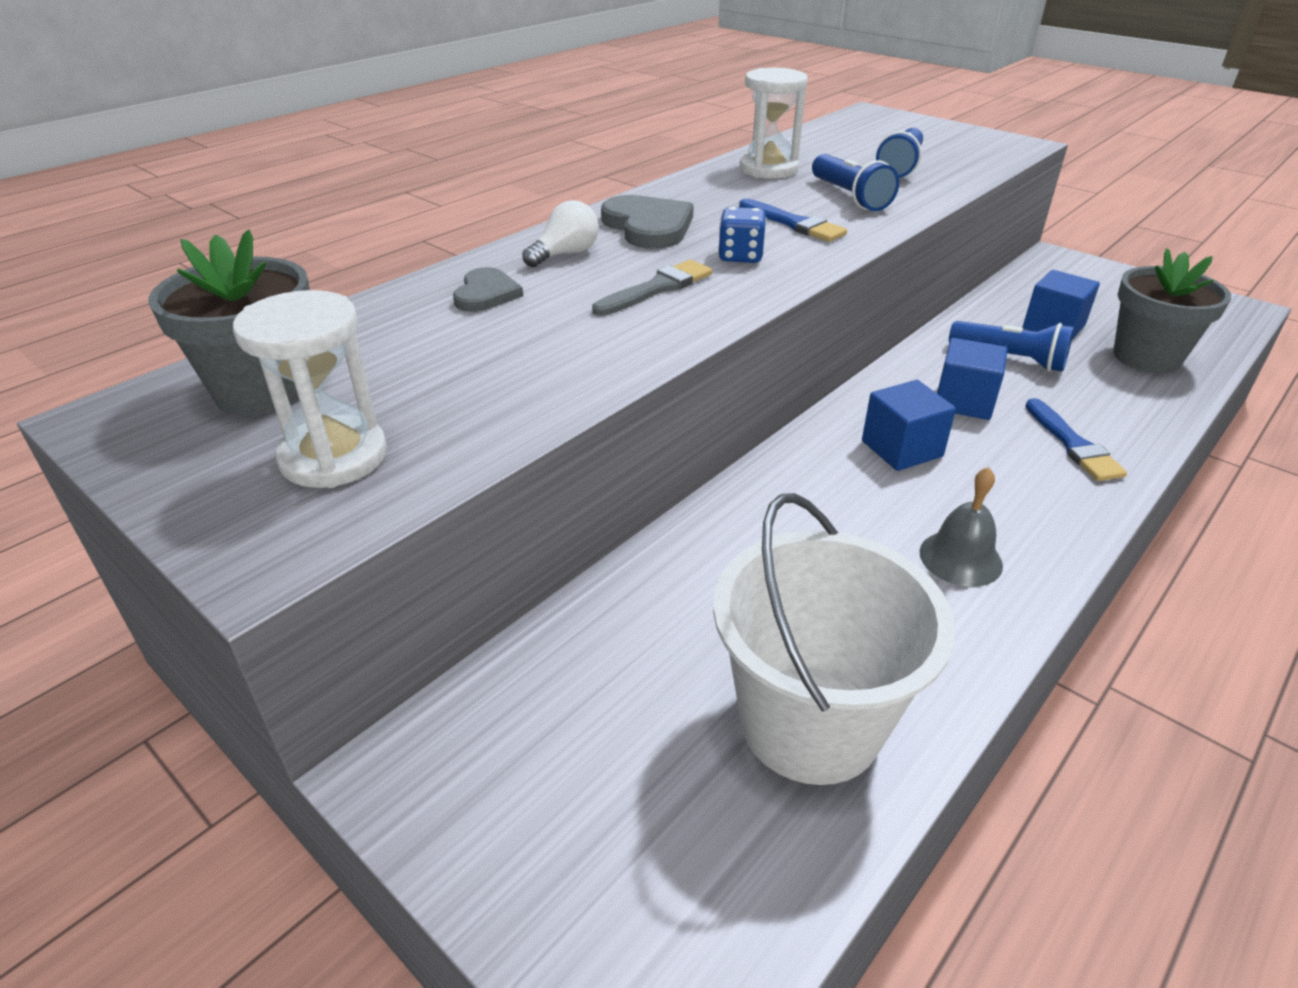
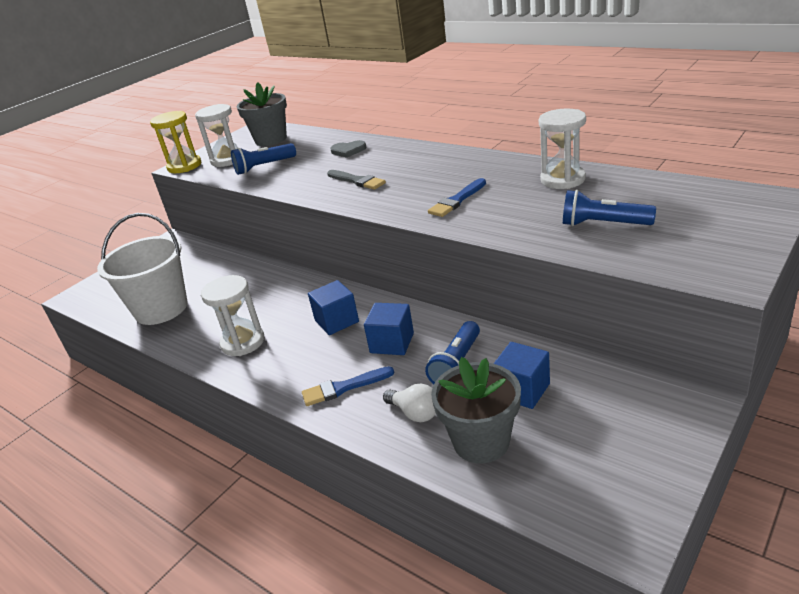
camera: 90 degrees right, 5 degrees down
(278, 547) = (184, 166): none -> yellow hourglass
(565, 254) = (395, 155): white light bulb -> white light bulb (415, 413)
(648, 226) = (439, 165): grey heart -> none
(740, 256) = (401, 193): blue dice -> none
(849, 197) = (516, 212): blue flashlight -> blue flashlight (264, 167)
(960, 558) = (243, 342): grey bell -> white hourglass

